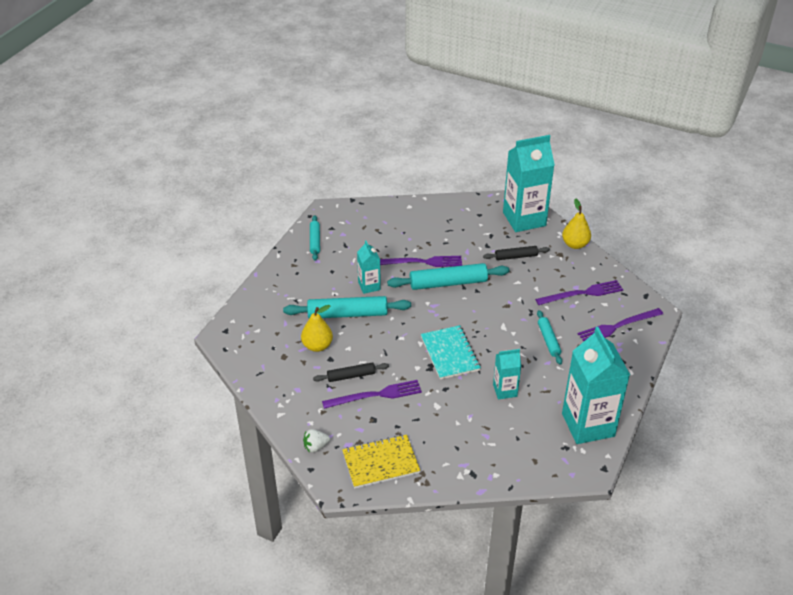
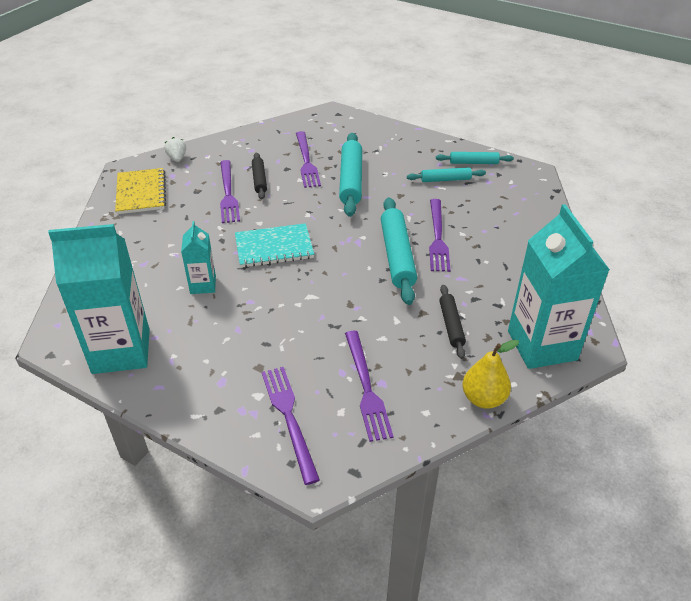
camera: 95 degrees right, 0 degrees up
(317, 346) = (306, 161): yellow pear -> purple fork
(369, 286) = (395, 196): turquoise carton -> none
(548, 340) = (277, 335): turquoise rolling pin -> turquoise rolling pin (445, 179)

